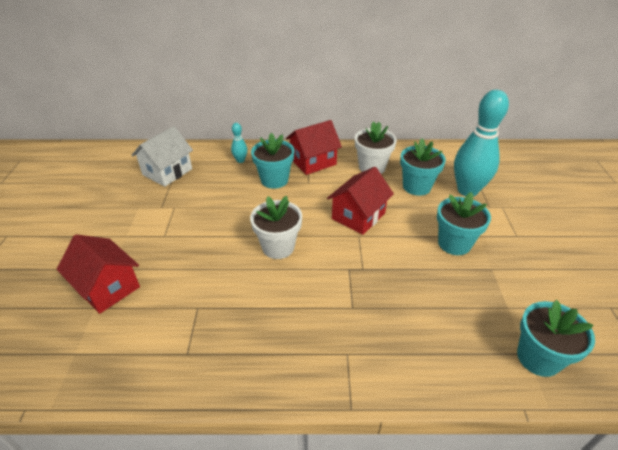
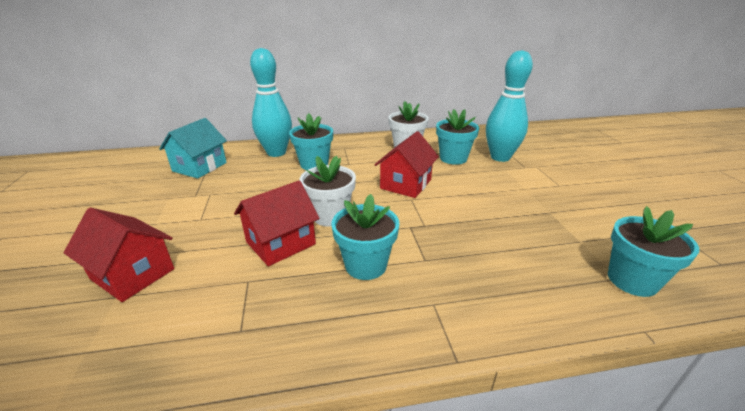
camera: 10 degrees left, 10 degrees down
(167, 172) = (200, 167): white house -> turquoise house
(240, 160) = (276, 153): turquoise bowling pin -> turquoise bowling pin, size x2.32
(313, 161) = (349, 148): red house -> red house (281, 243)
(454, 243) = (505, 196): turquoise flower pot -> turquoise flower pot (365, 265)

